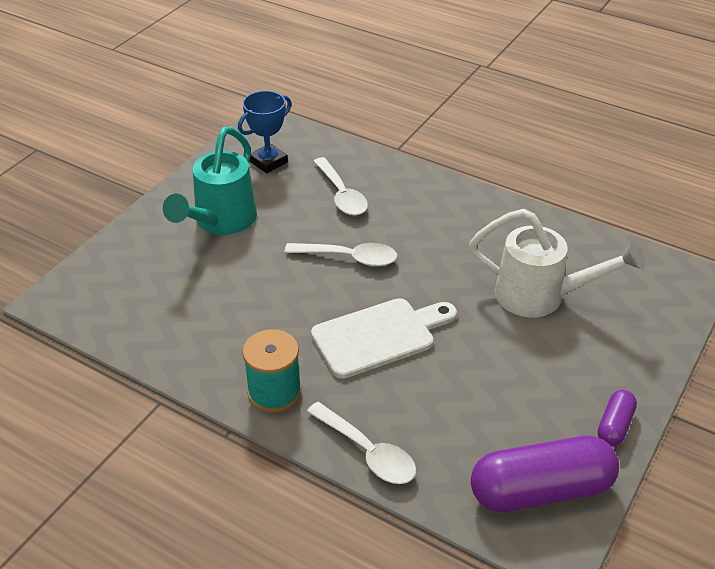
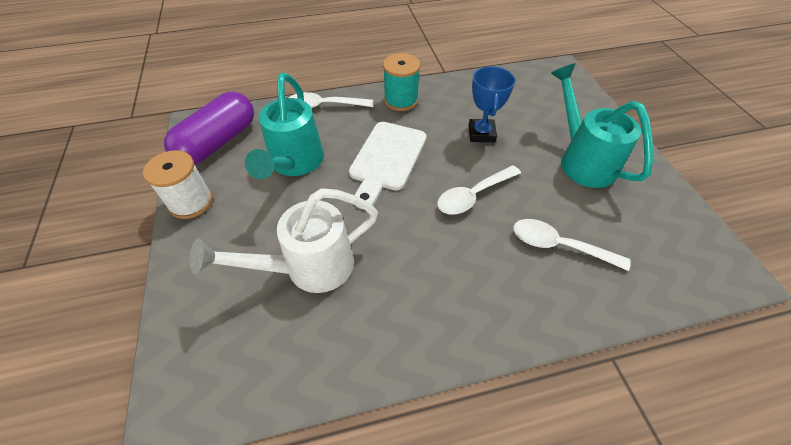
camera: 135 degrees right, 10 degrees up
(268, 162) = (653, 232): blue trophy -> blue trophy (481, 134)
(475, 396) = (294, 164): none -> turquoise watering can
(614, 426) = (191, 202): purple capsule -> white spool

